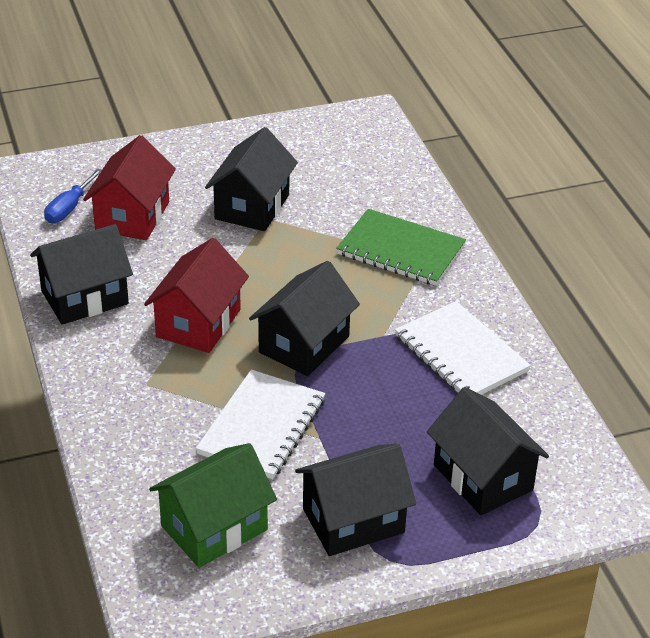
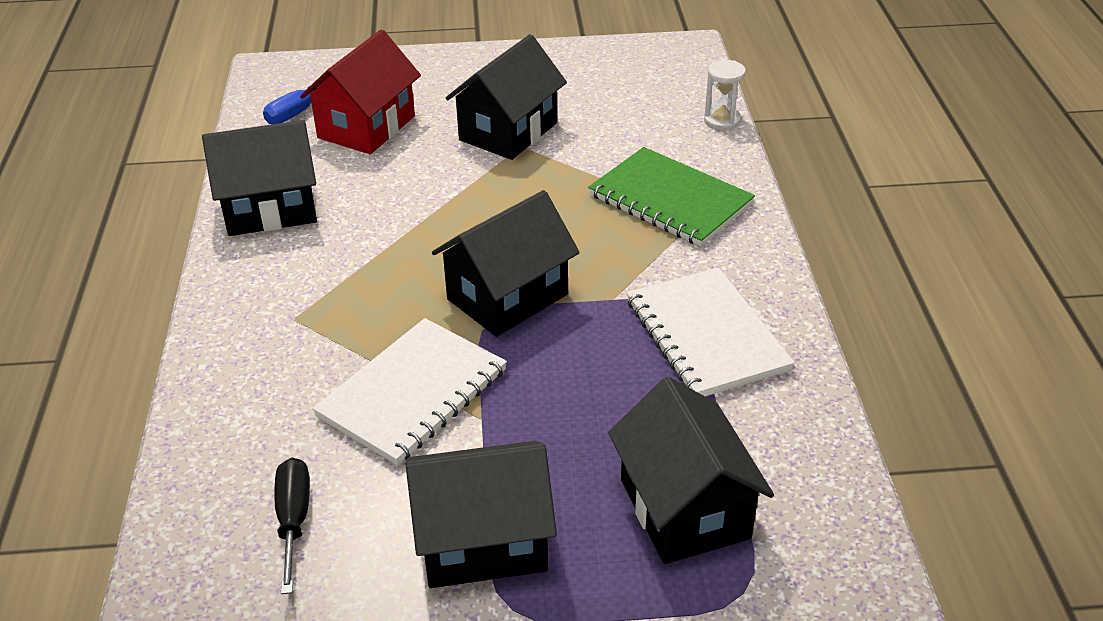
camera: 15 degrees right, 0 degrees up
(198, 323) = (389, 255): red house -> none
(214, 528) = (294, 520): green house -> black screwdriver
(420, 177) = (722, 121): none -> white hourglass

